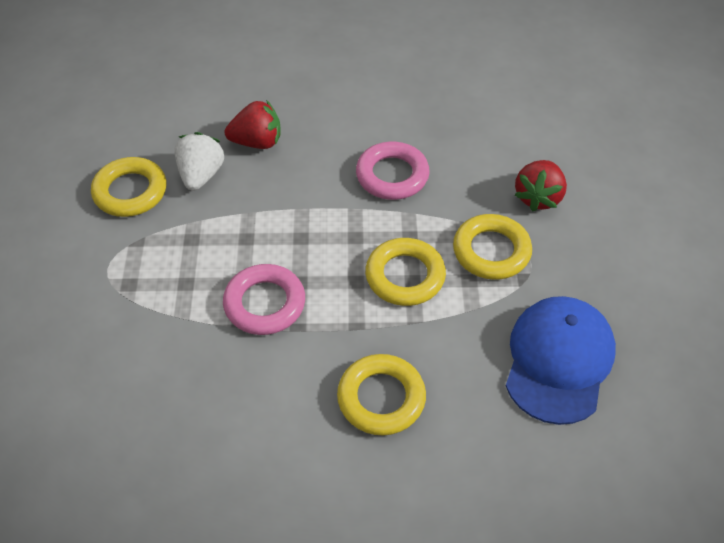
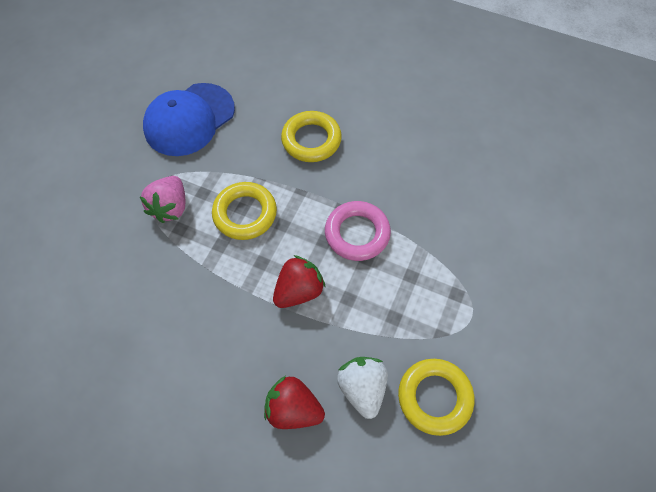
camera: 155 degrees left, 10 degrees up
(201, 175) = (362, 389): white strawberry -> white strawberry turned 135 degrees clockwise
(392, 175) = (195, 311): pink ring -> none
(491, 251) = (170, 207): yellow ring -> pink strawberry
(538, 197) = (99, 237): red strawberry -> red strawberry (299, 291)

